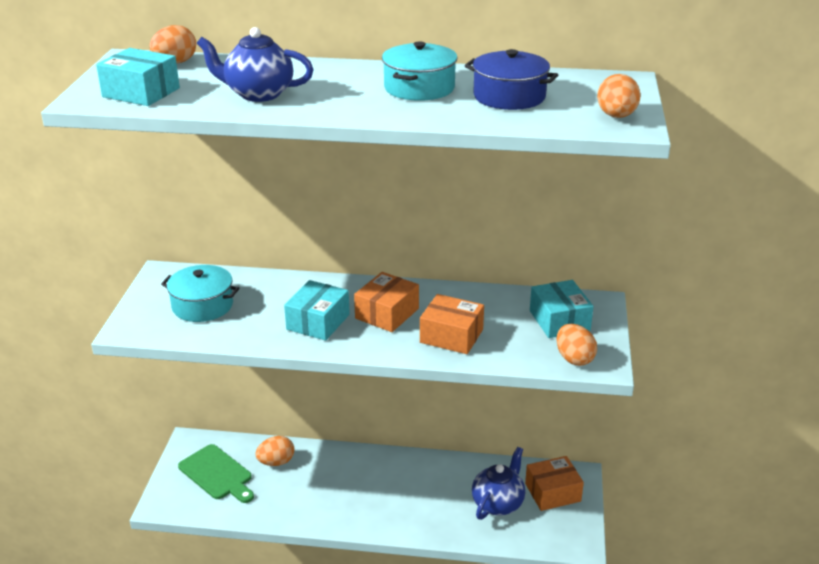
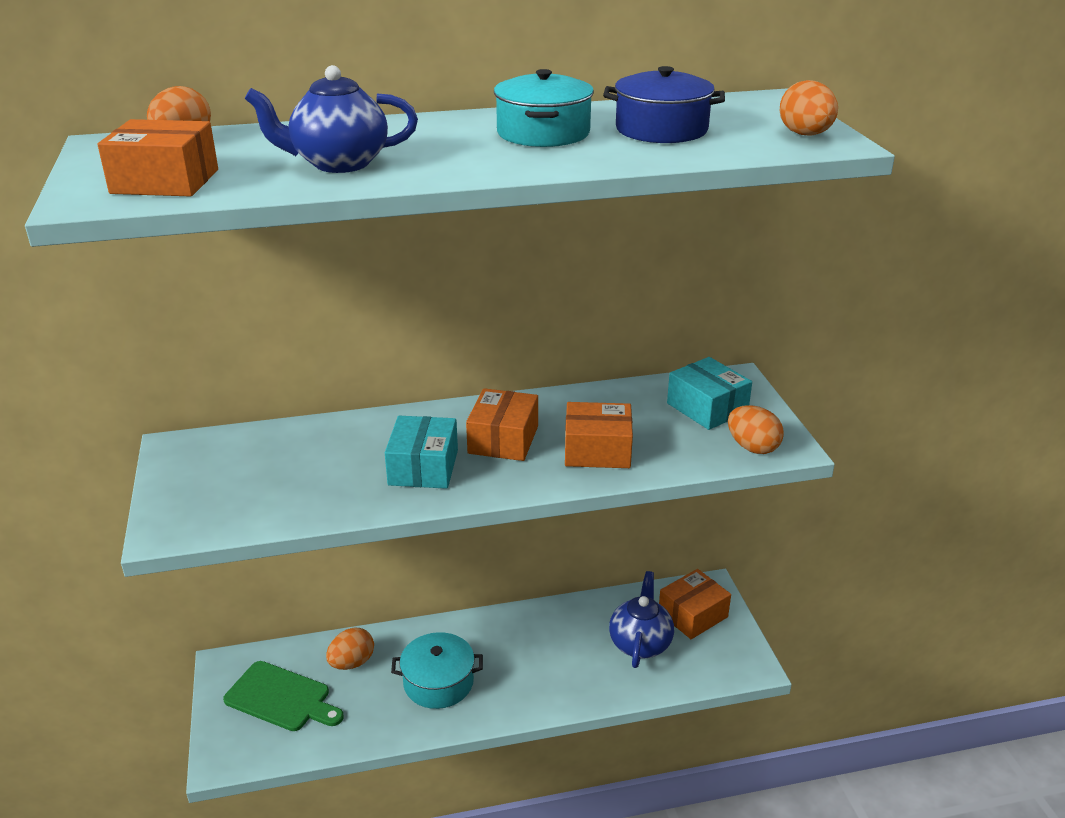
camera: 20 degrees left, 0 degrees up
(141, 92) = (165, 181): turquoise box -> orange box
(202, 305) = (256, 478): turquoise pot -> turquoise pot (438, 682)

